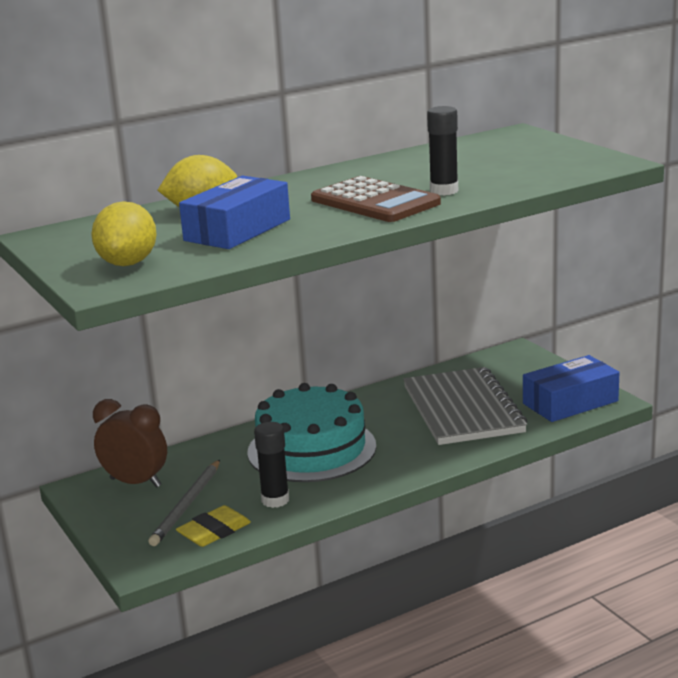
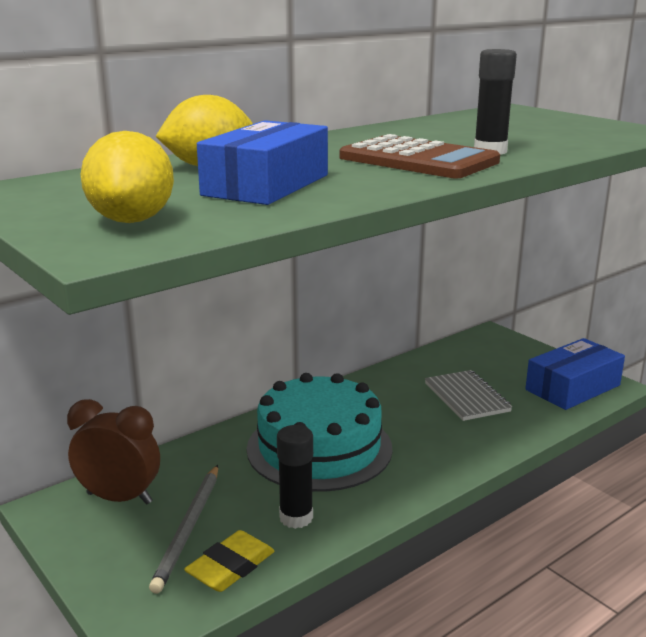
camera: 10 degrees left, 0 degrees up
(463, 409) = (466, 397): grey notebook -> grey notebook, size x0.57

